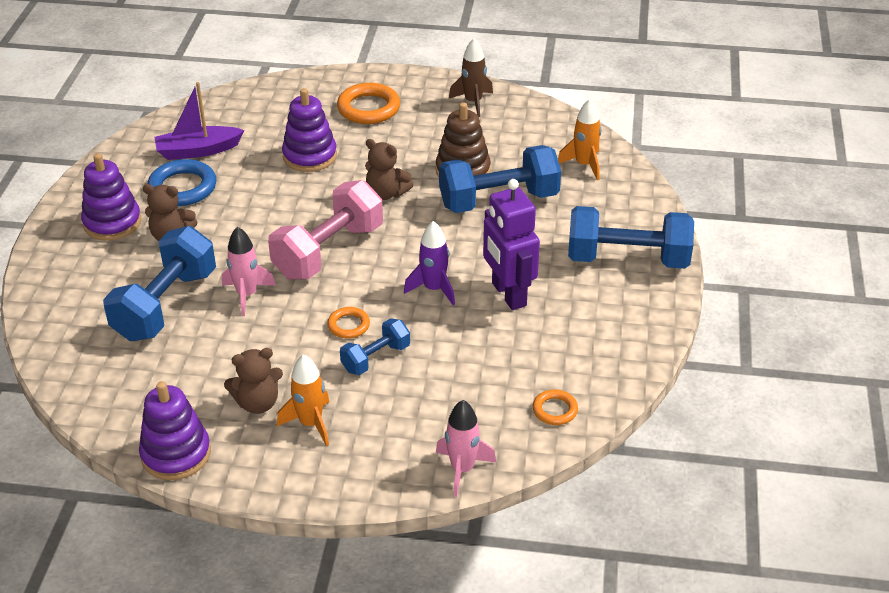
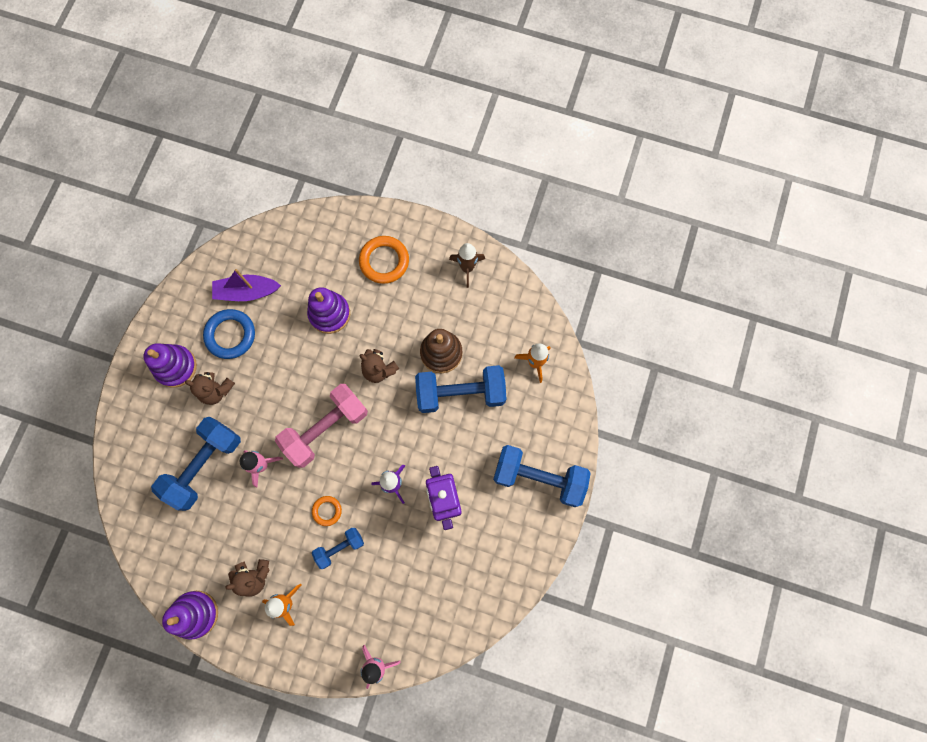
camera: 10 degrees right, 35 degrees up
(555, 410) = (449, 622): orange ring -> none

